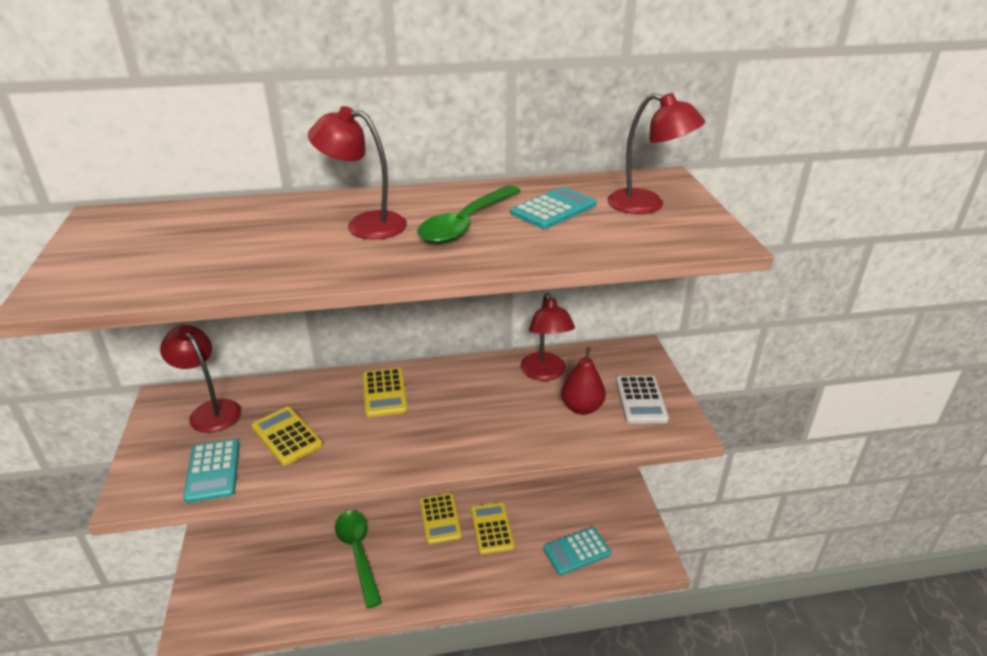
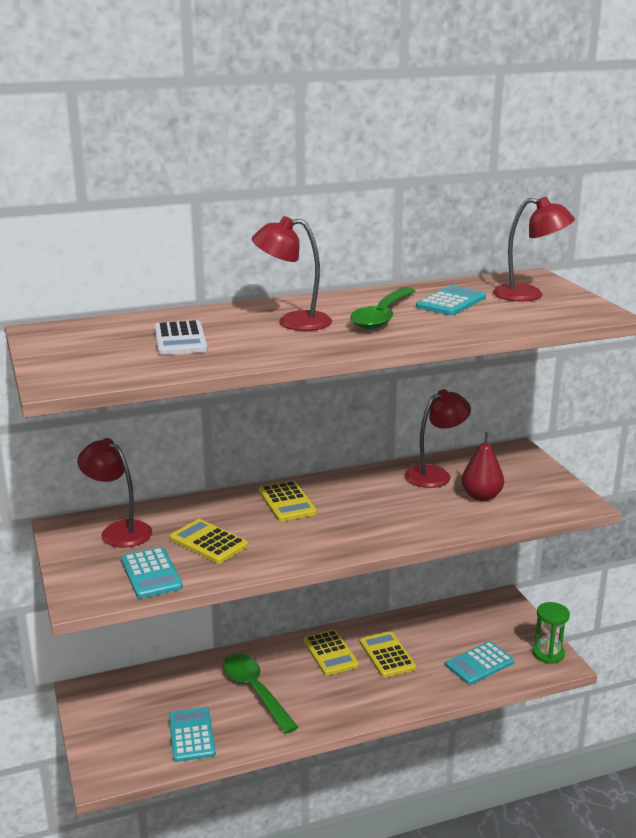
camera: 10 degrees left, 10 degrees down
(284, 595) = (191, 735): none -> turquoise calculator
(545, 373) = (435, 474): red lamp -> red lamp turned 105 degrees counterclockwise
(641, 400) = (533, 486): white calculator -> white calculator (180, 339)
(647, 548) = (548, 653): none -> green hourglass

